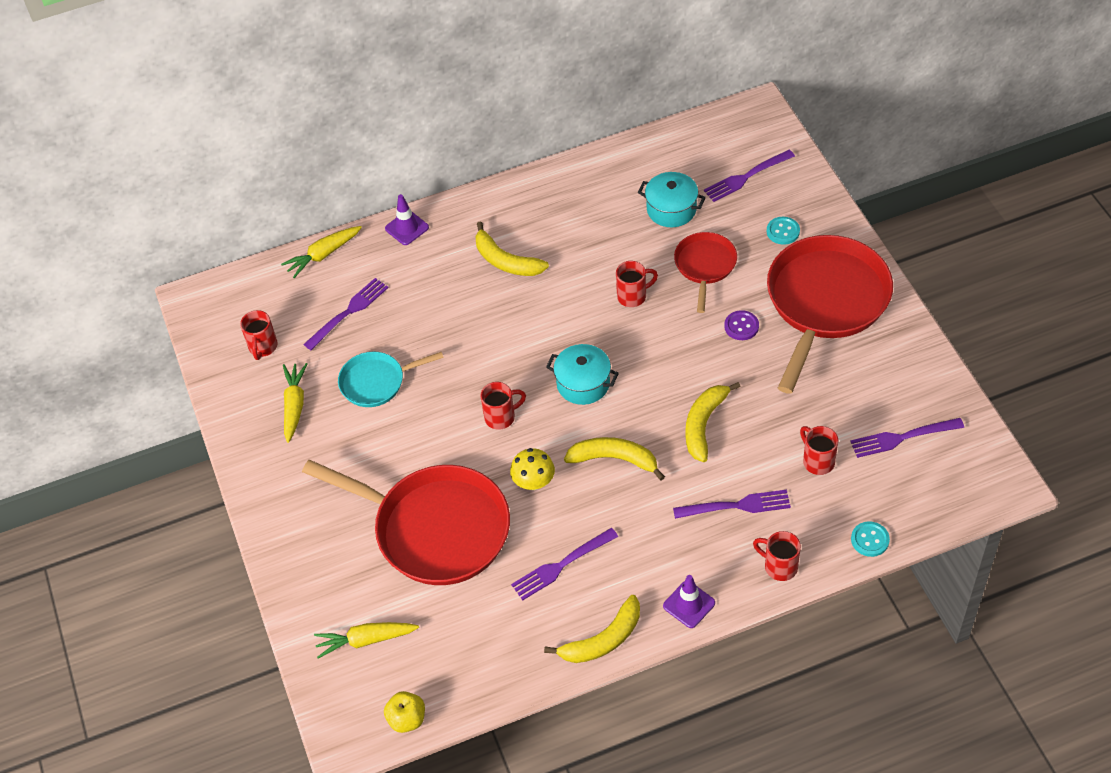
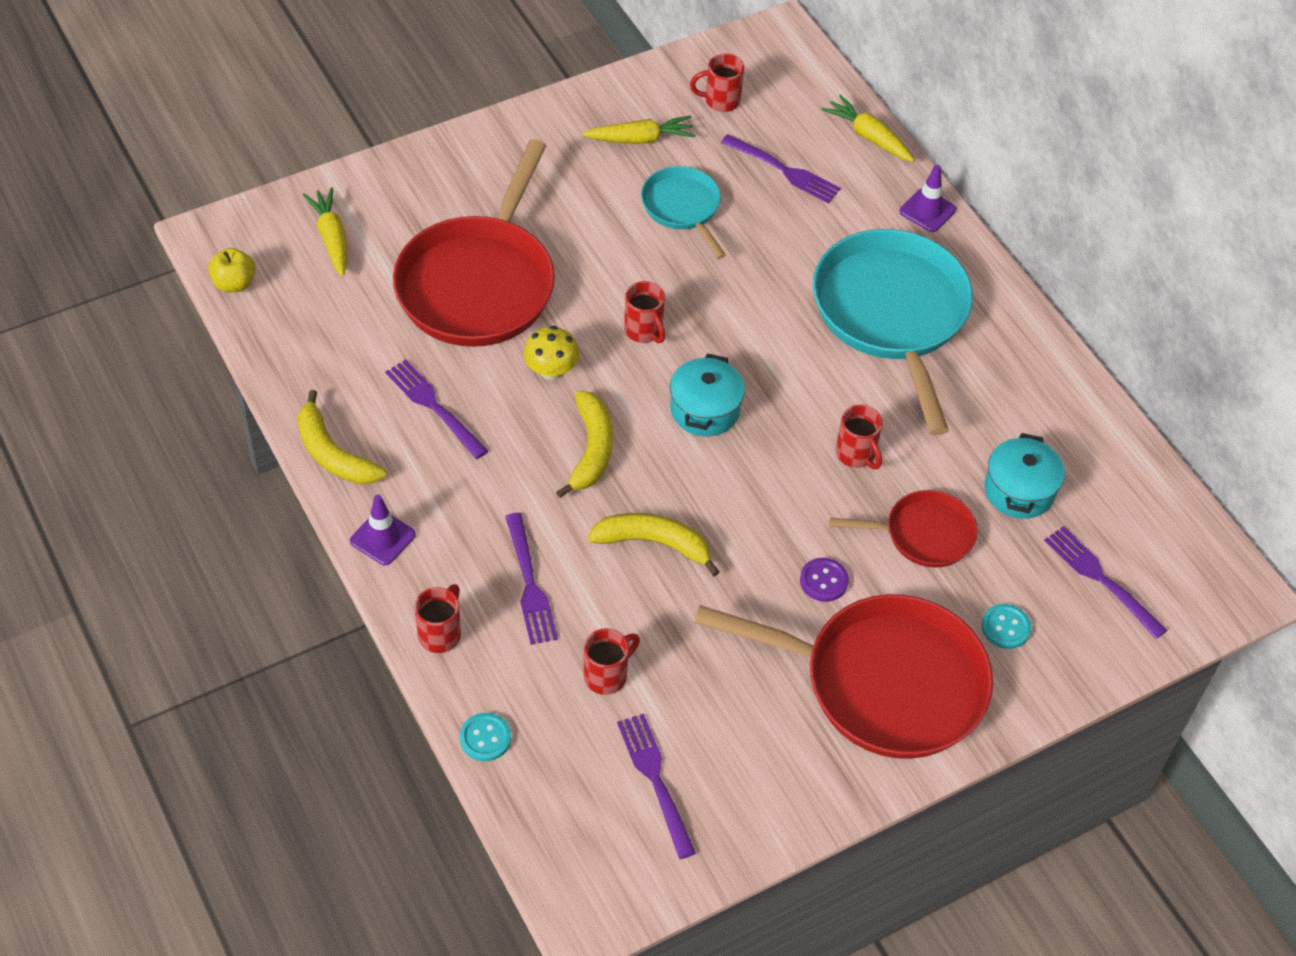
camera: 75 degrees right, 0 degrees up
(506, 261) = (892, 315): yellow banana -> turquoise pan

